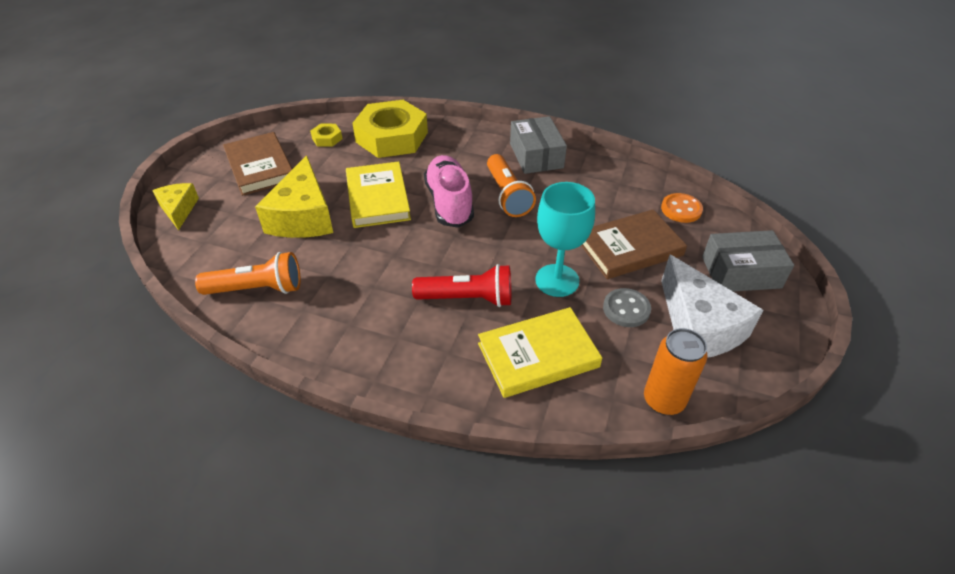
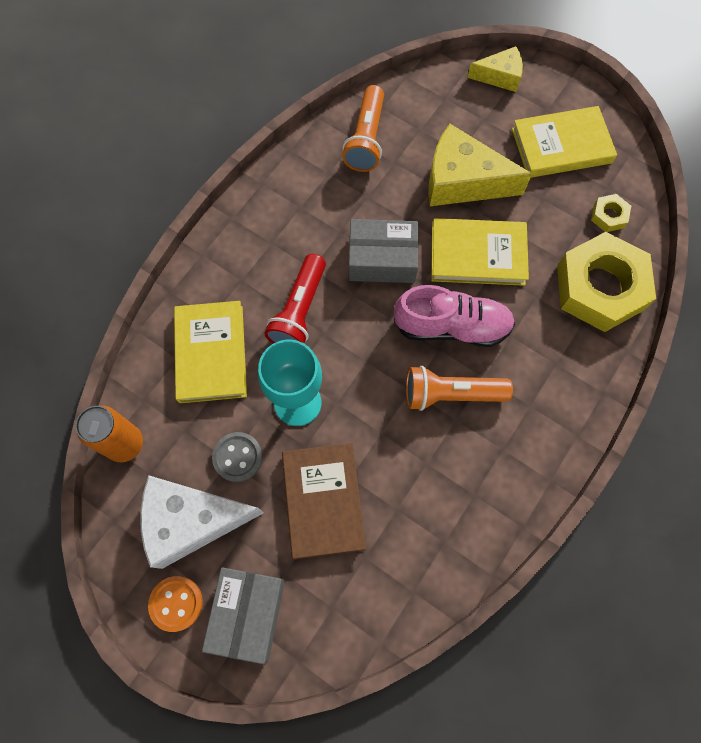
camera: 105 degrees right, 25 degrees up
(260, 167) = (561, 146): brown book -> yellow book
(536, 155) = (526, 454): grey box -> grey box (382, 259)
(681, 209) = (373, 599): orange button -> orange button (176, 603)

